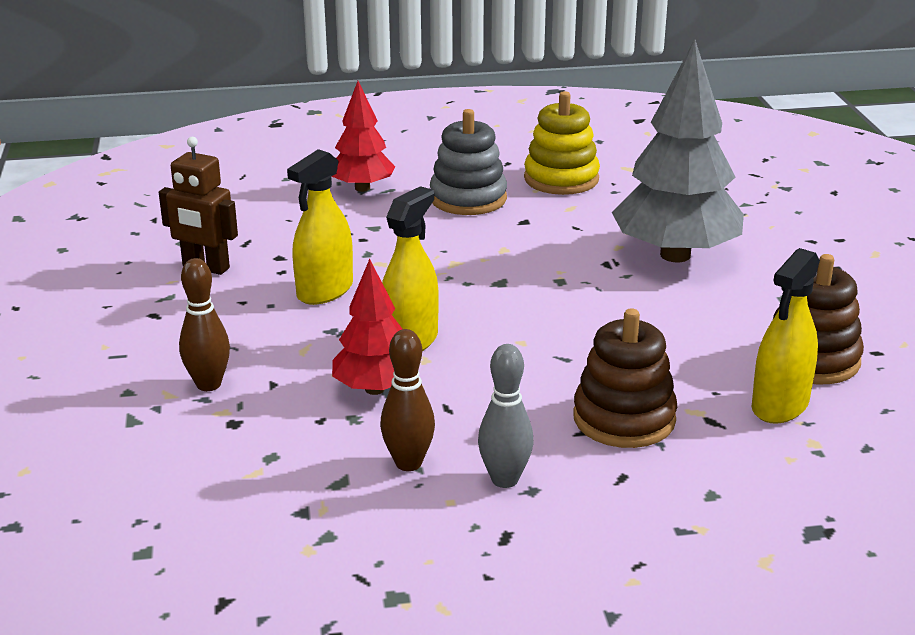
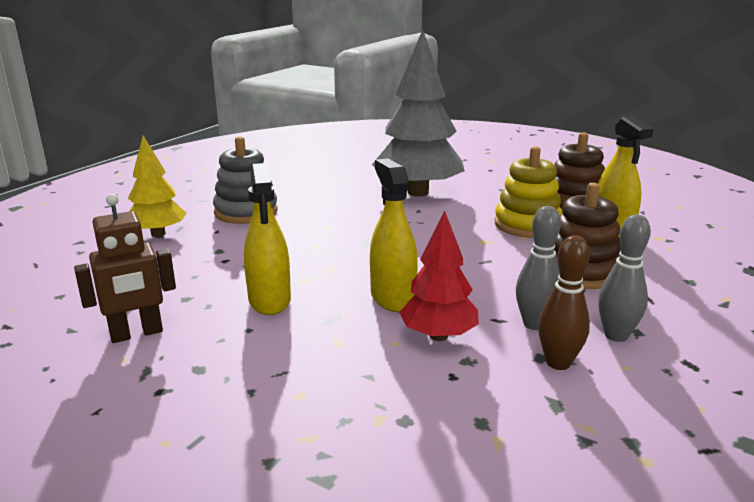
camera: 50 degrees left, 5 degrees down
(208, 384) = (325, 408): brown bowling pin -> none
(362, 188) = (158, 234): red tree -> yellow tree
(464, 428) = (534, 324): none -> grey bowling pin
(561, 179) = (279, 183): yellow stacking toy -> yellow stacking toy (527, 225)

